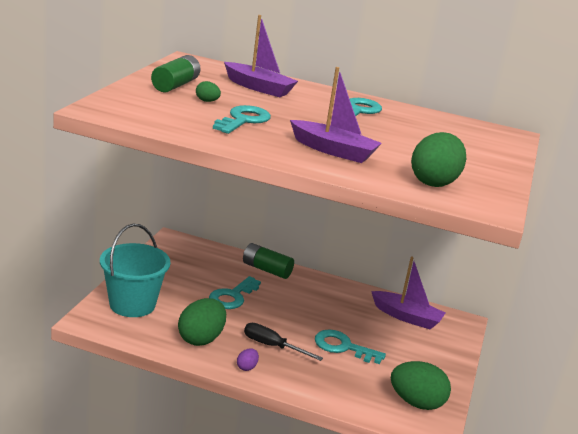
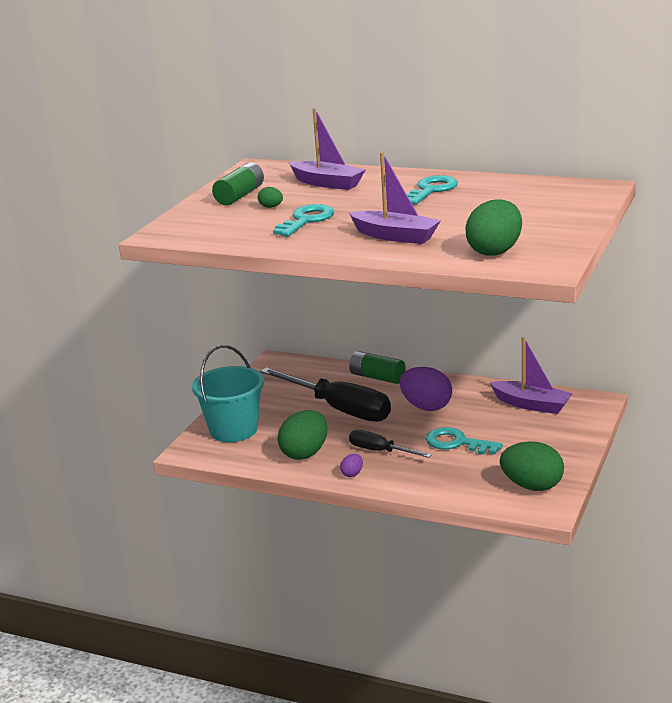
camera: 10 degrees right, 0 degrees up
(232, 296) = (339, 409): turquoise key -> black screwdriver
(312, 306) = (426, 407): none -> purple egg

